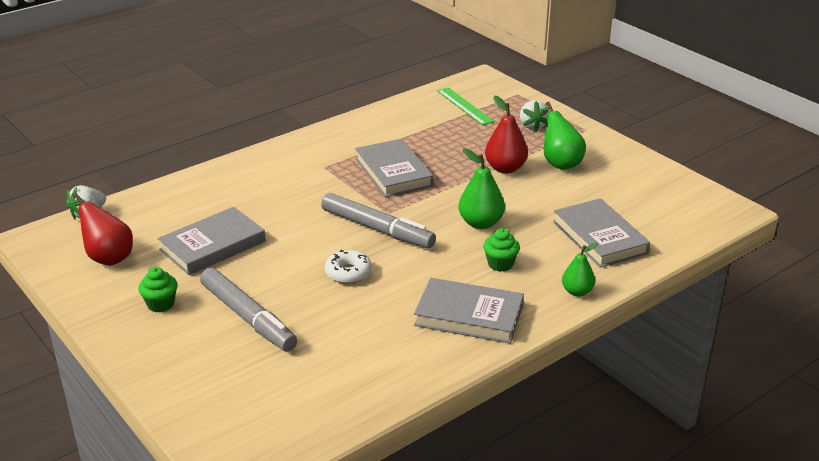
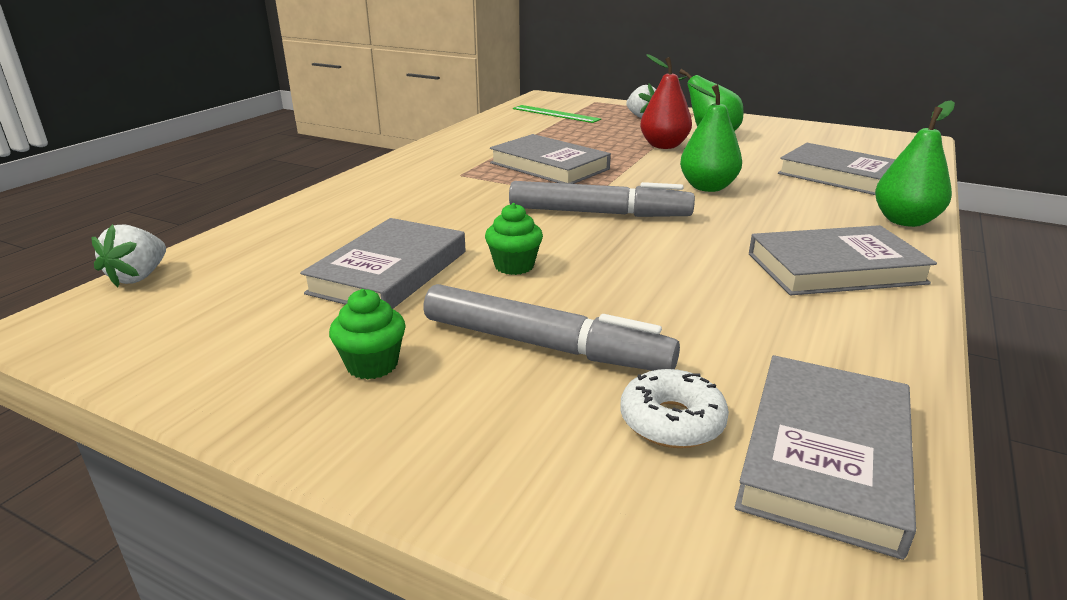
camera: 25 degrees left, 5 degrees down
(107, 257) = (213, 322): red pear -> none
(311, 411) = (825, 456): none -> grey book
(348, 273) = (622, 260): white donut -> white donut (672, 421)
(500, 264) = (786, 215): green cupcake -> green cupcake (514, 266)
(577, 292) = (905, 221): green pear -> green pear, size x1.53

